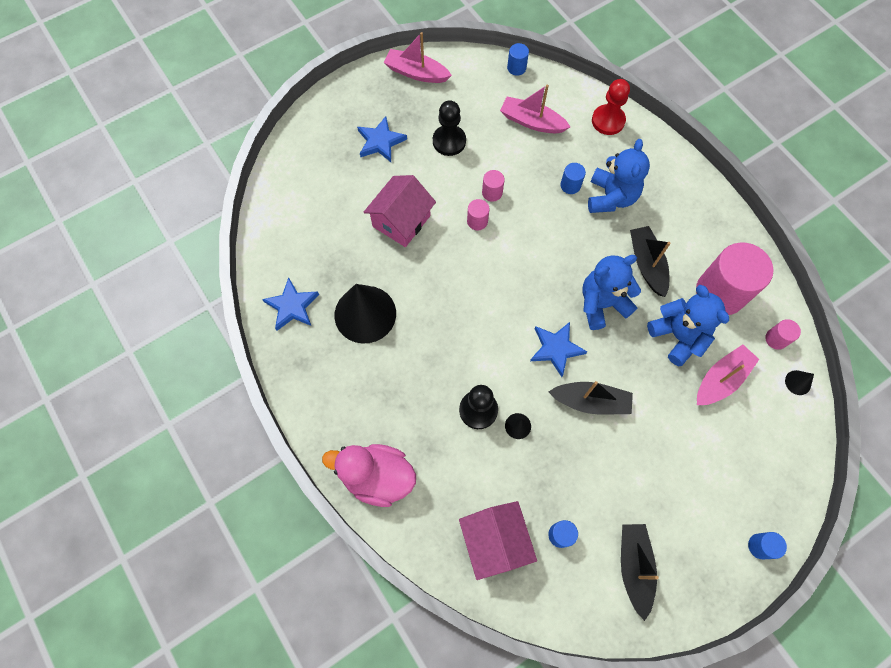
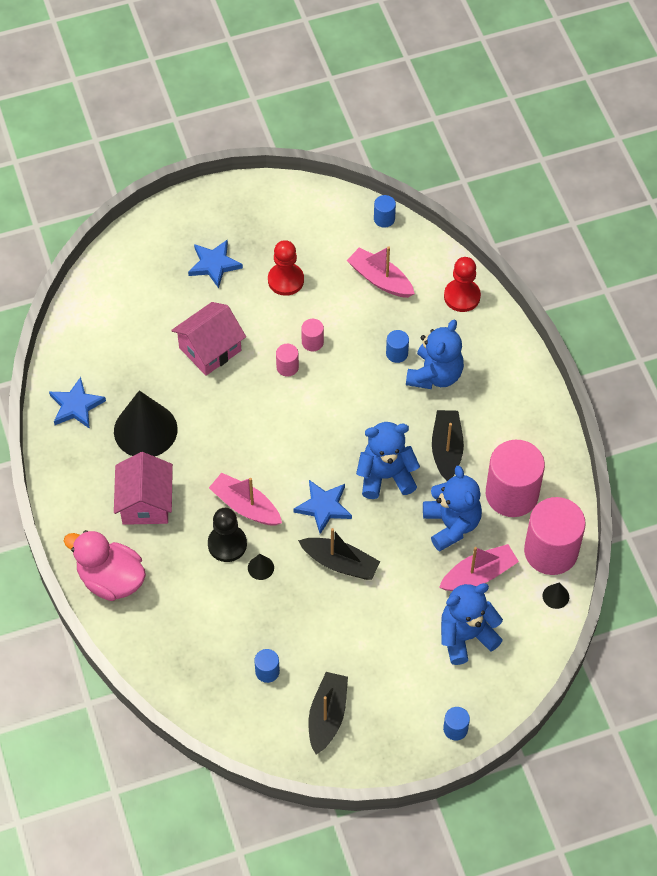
camera: 15 degrees right, 10 degrees down
(416, 73) = (275, 201): pink boat -> pink boat (245, 506)
(449, 141) = (285, 280): black pawn -> red pawn
(495, 541) = (203, 661): pink house -> pink house (145, 503)
(733, 445) = (466, 636): none -> blue teddy bear
(776, 339) = (551, 551): pink cylinder -> pink cylinder, size x2.31

